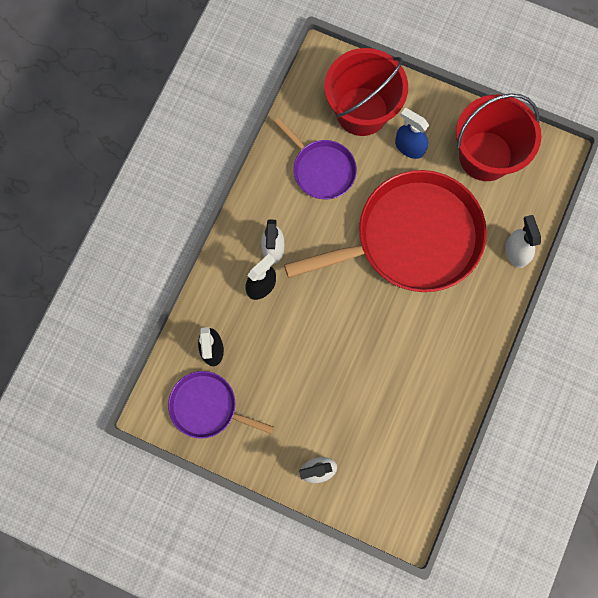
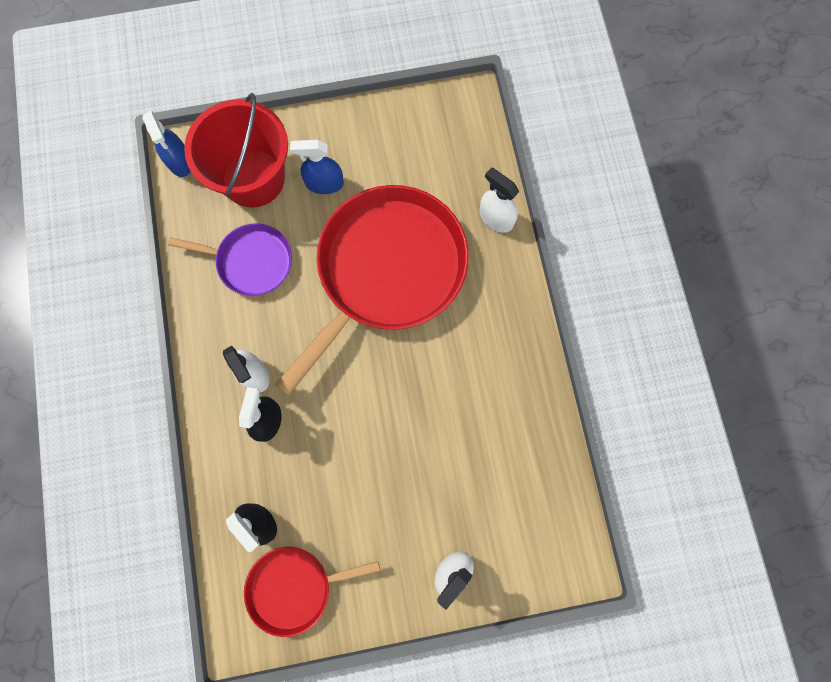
camera: 35 degrees left, 0 degrees up
(207, 407) = (294, 587): purple pan -> red pan
(318, 66) = (179, 161): none -> blue spray bottle
(485, 156) = (404, 145): red bucket -> none

